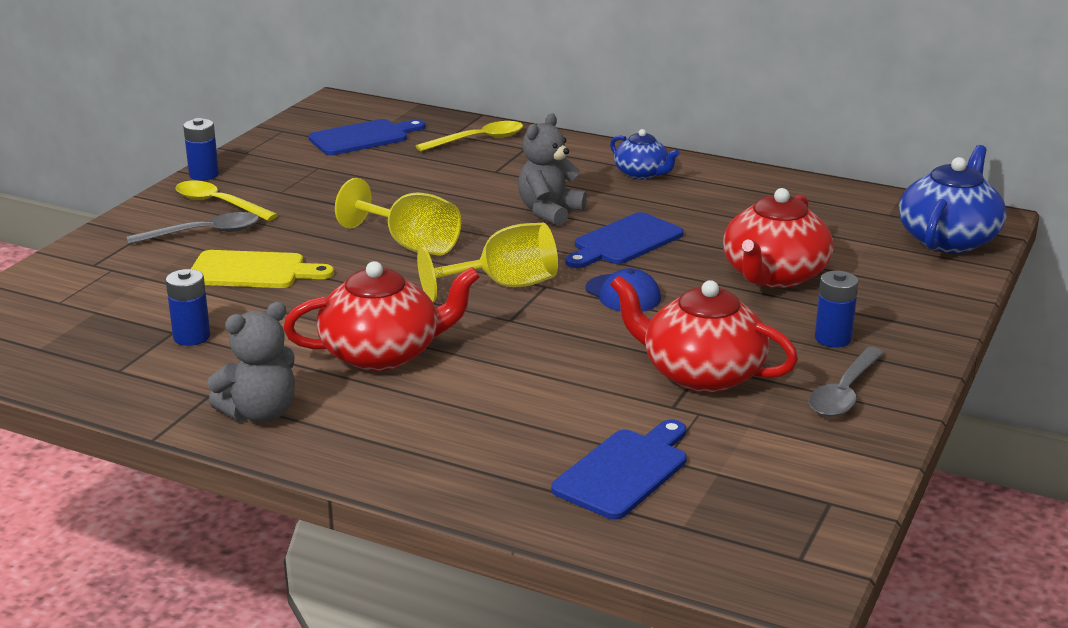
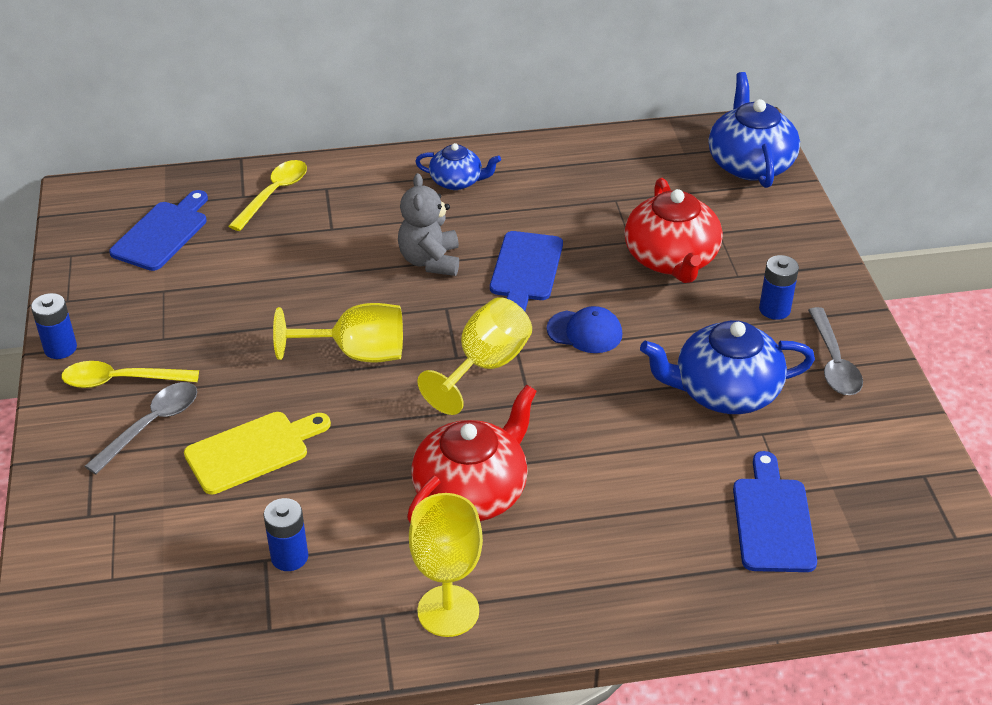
camera: 35 degrees left, 15 degrees up
(260, 413) = (448, 611): grey teddy bear -> yellow goblet
(701, 374) = (724, 392): red teapot -> blue teapot

